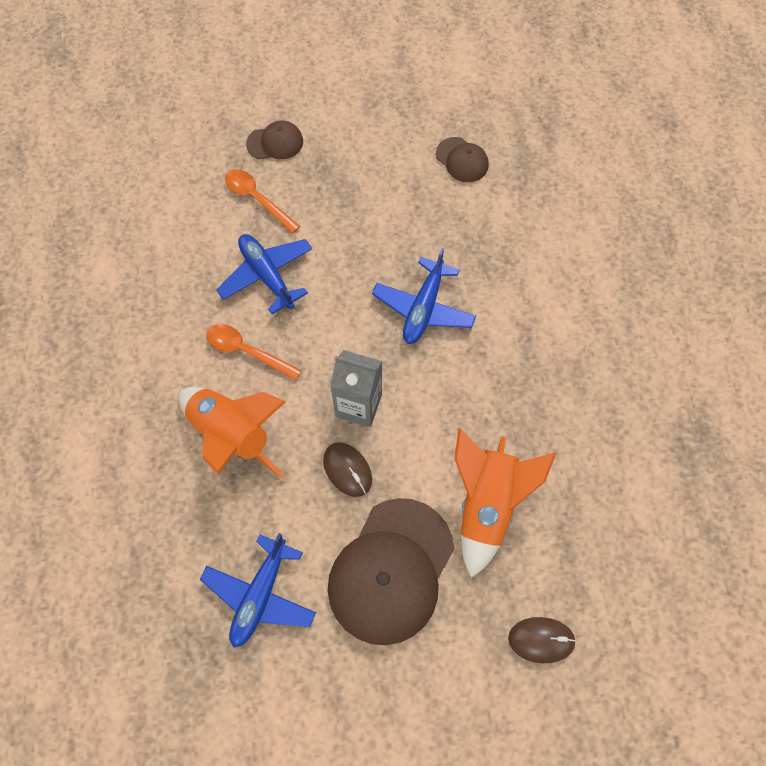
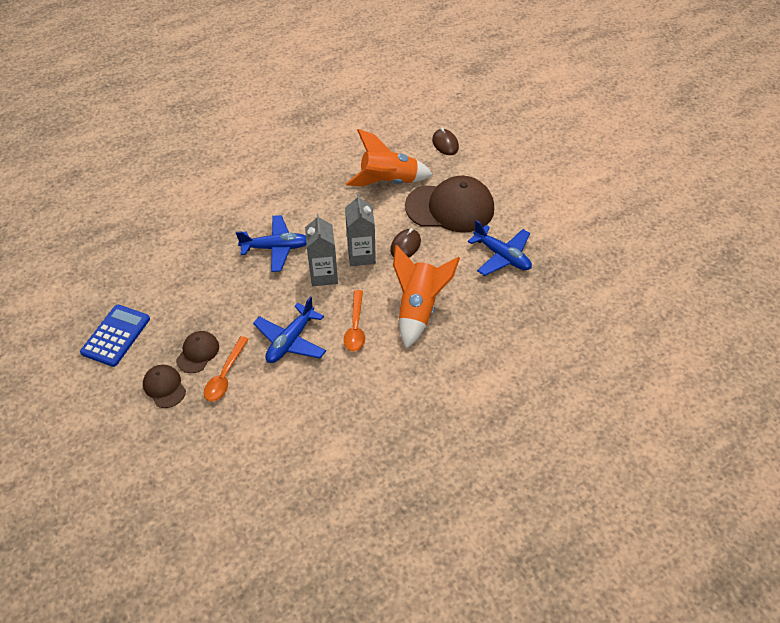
camera: 115 degrees left, 15 degrees down
(260, 595) = (502, 256): blue plane -> blue plane turned 45 degrees clockwise
(348, 347) = (324, 275): none -> grey carton
(369, 115) = (116, 336): none -> blue calculator
(462, 160) = (142, 267): brown cap -> brown cap (198, 353)

